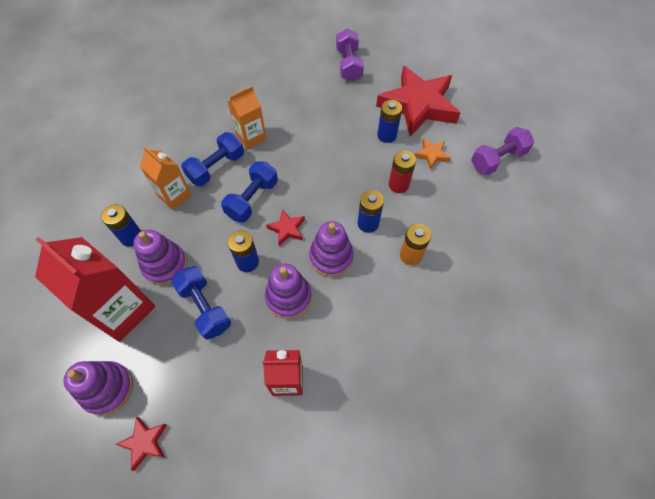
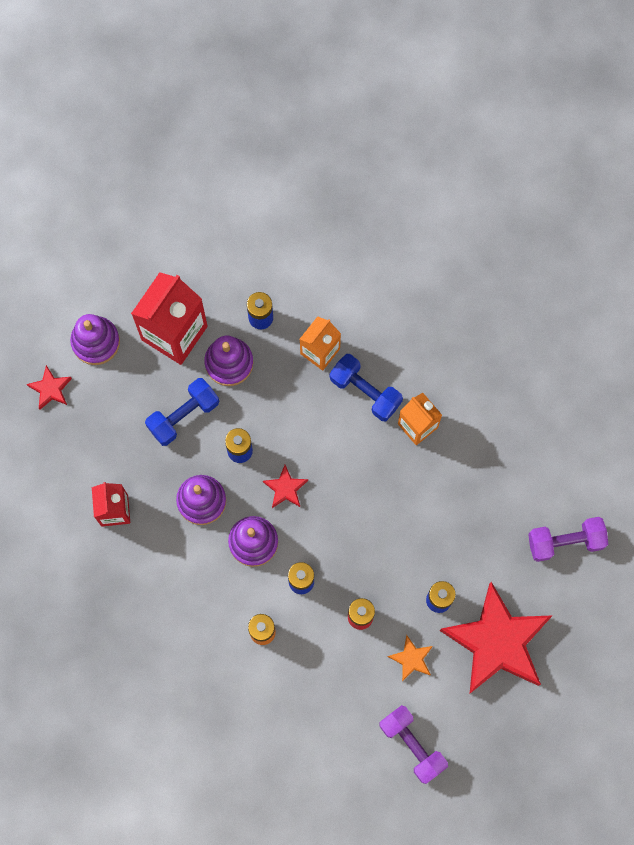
camera: 85 degrees right, 15 degrees up
(252, 199) = (322, 442): blue dumbbell -> none

